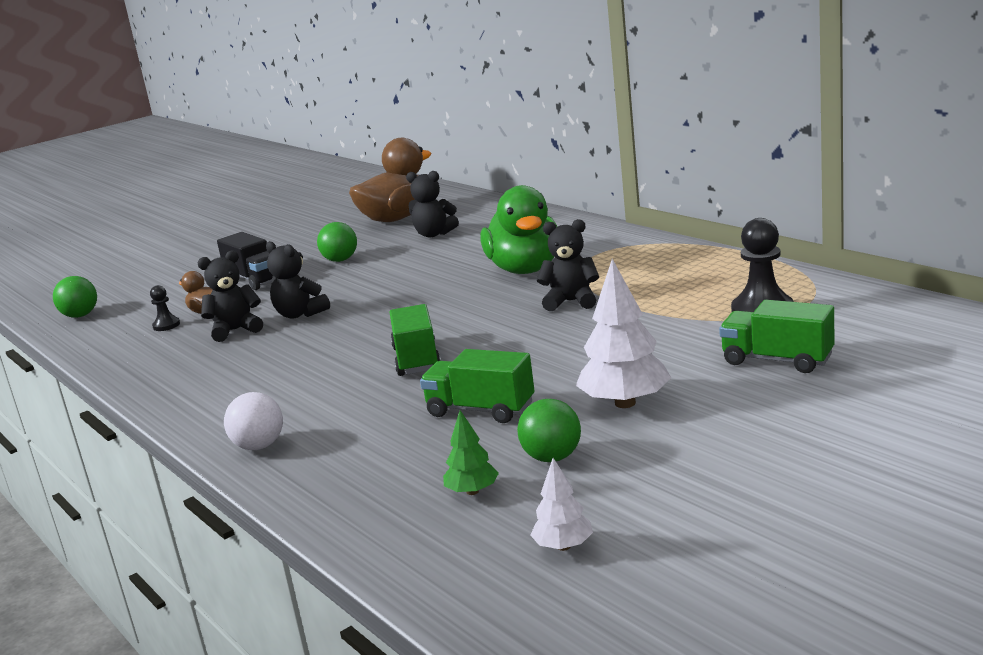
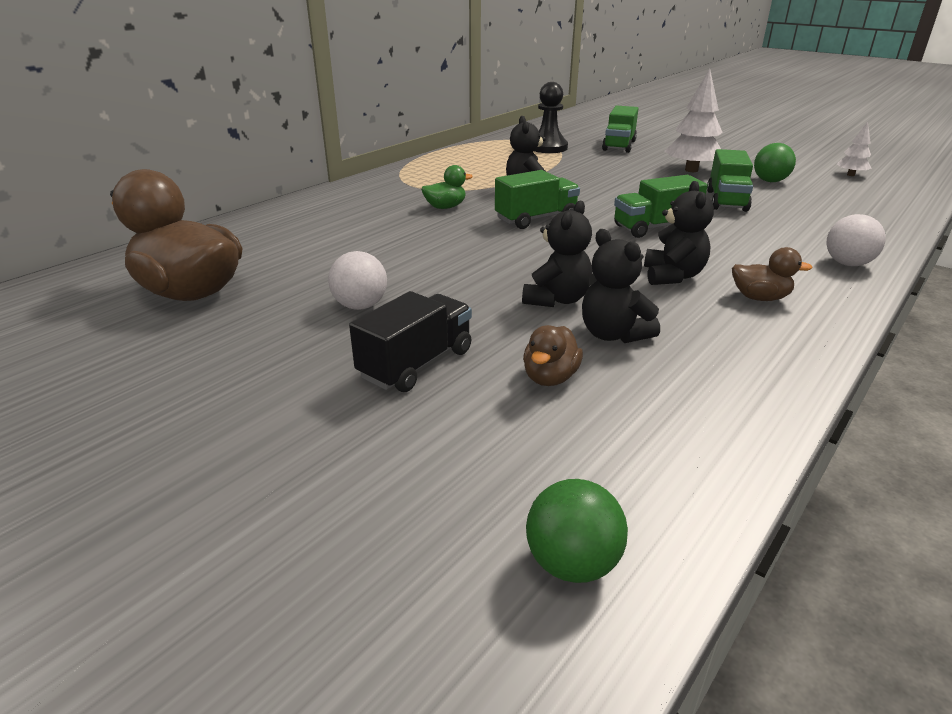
camera: 105 degrees left, 10 degrees up
(166, 325) = (606, 405): black pawn -> none
(236, 388) = (759, 298): none -> brown duck
(340, 260) = (360, 306): green ball -> white ball
(434, 234) = (294, 258): black teddy bear -> black teddy bear (672, 276)
(472, 306) = (536, 219): none -> green truck
(472, 491) = (826, 194): green tree -> none
(525, 269) = (445, 207): green duck -> green duck, size x0.46

